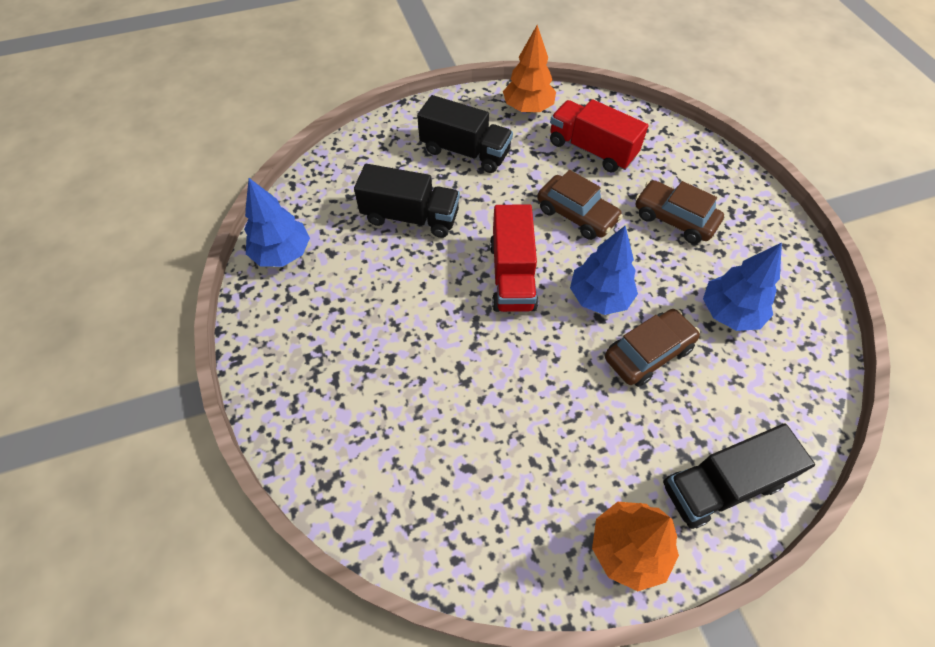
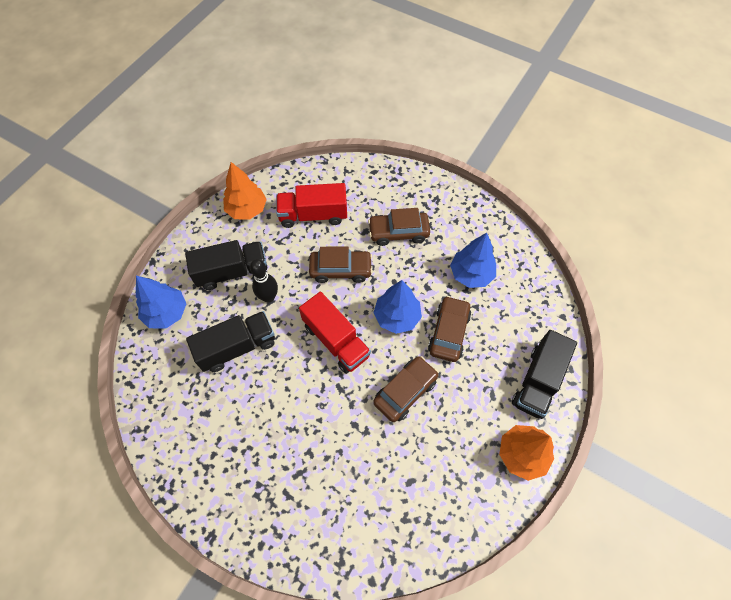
camera: 40 degrees left, 5 degrees up
(282, 253) = (171, 440): blue tree -> blue tree (166, 313)
(480, 193) = (268, 297): none -> black bowling pin
(543, 375) = (405, 391): none -> brown car

